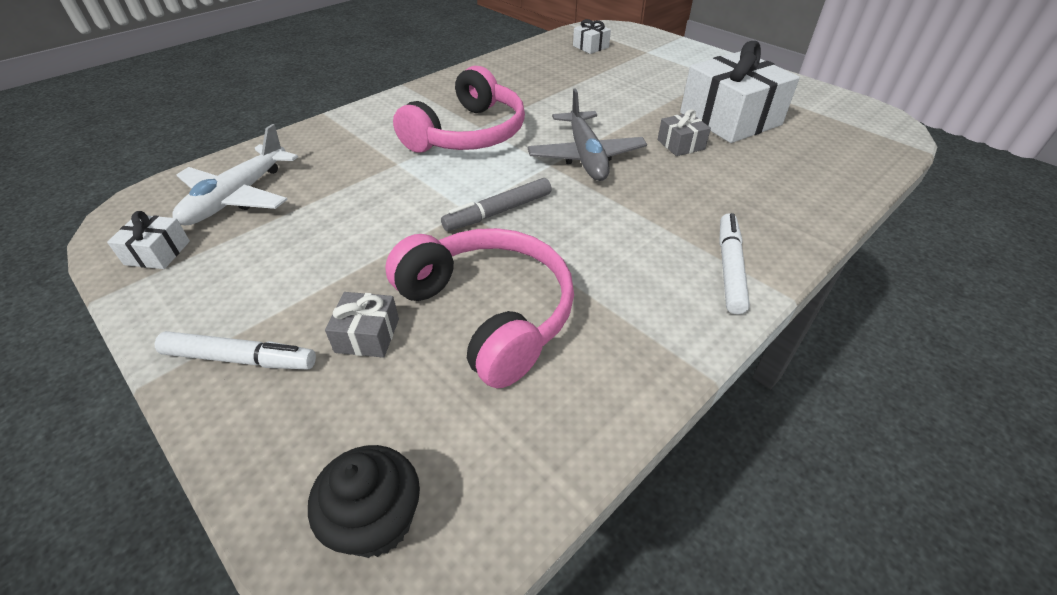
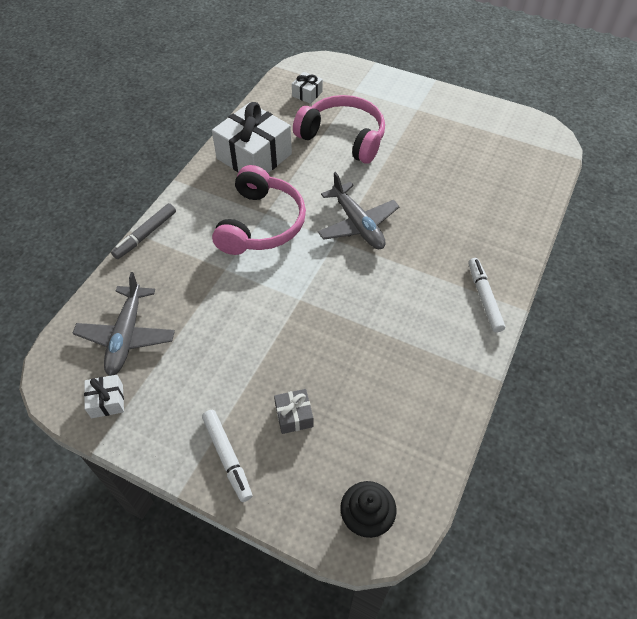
camera: 20 degrees left, 10 degrees up
(237, 197) = (126, 336): white plane -> grey plane
(240, 359) = (227, 457): white marker -> white marker turned 75 degrees clockwise
(489, 312) = (357, 376): pink headphones -> pink headphones (343, 137)
(498, 212) = (322, 294): grey marker -> grey marker (145, 235)
(680, 144) = (418, 194): grey gift -> none
(730, 119) = (443, 157): white gift -> white gift (254, 156)

